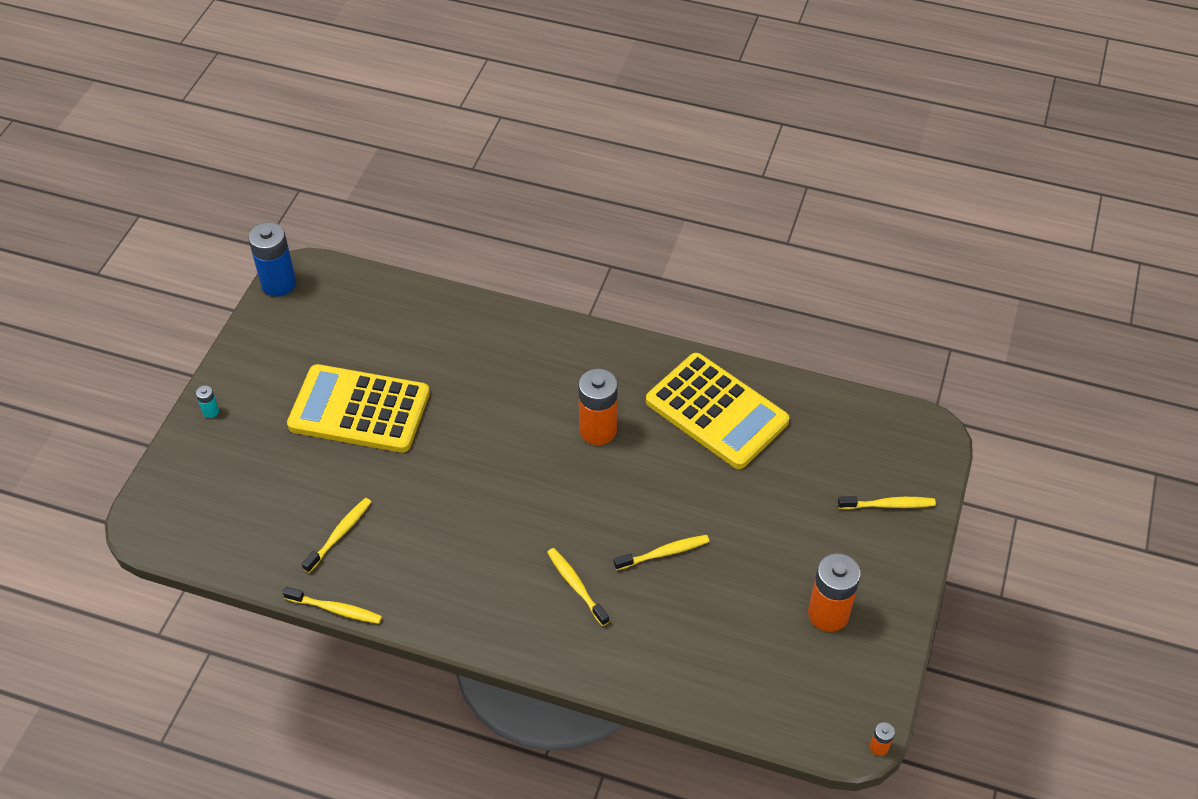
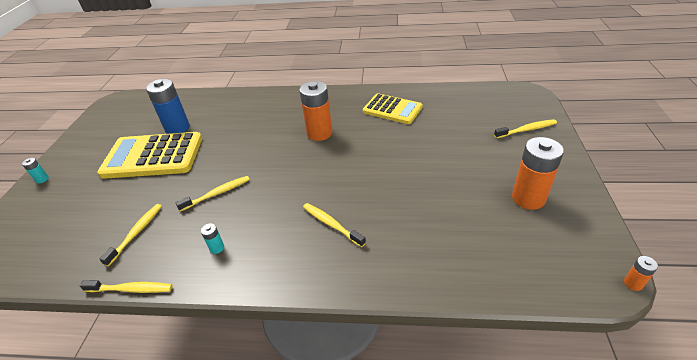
camera: 10 degrees left, 10 degrees down
(278, 284) = (101, 108): blue battery -> blue battery (177, 128)
(435, 582) = (217, 248): none -> turquoise battery
(663, 553) = (390, 189): yellow toothbrush -> yellow toothbrush (216, 194)
(716, 412) = (392, 109): yellow calculator -> yellow calculator, size x0.63

